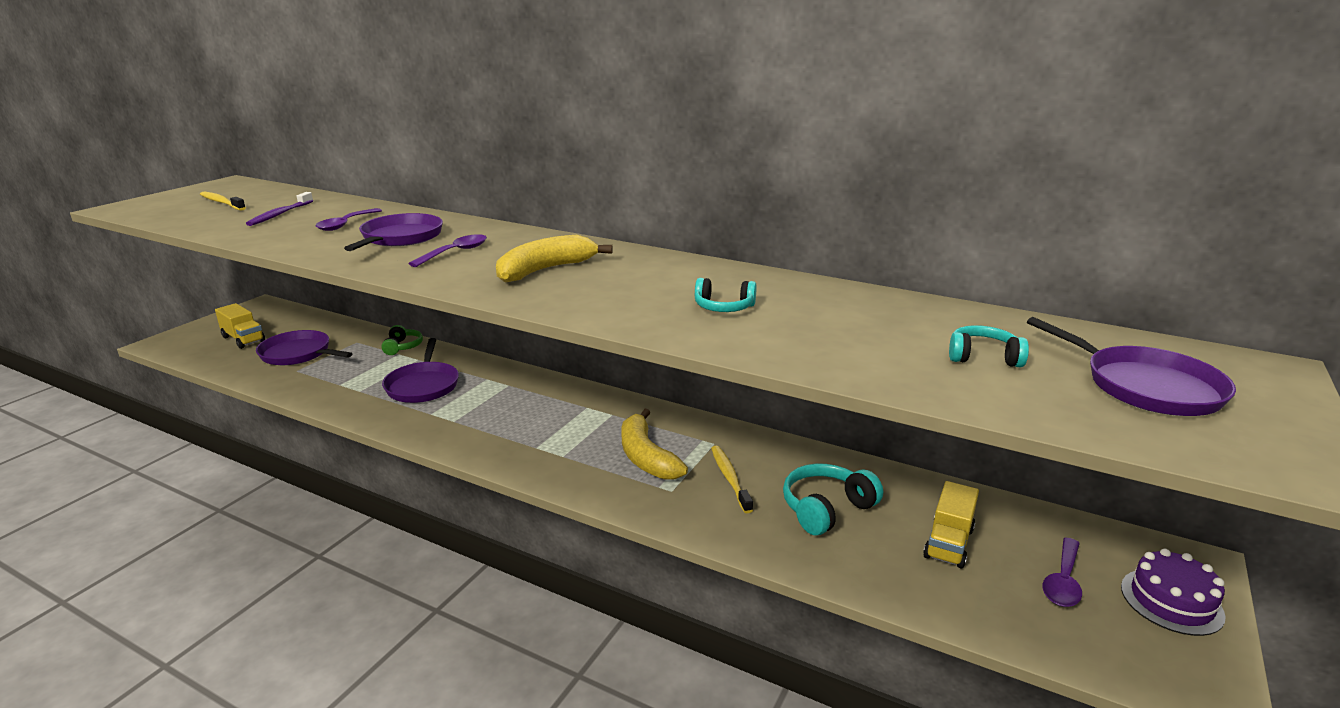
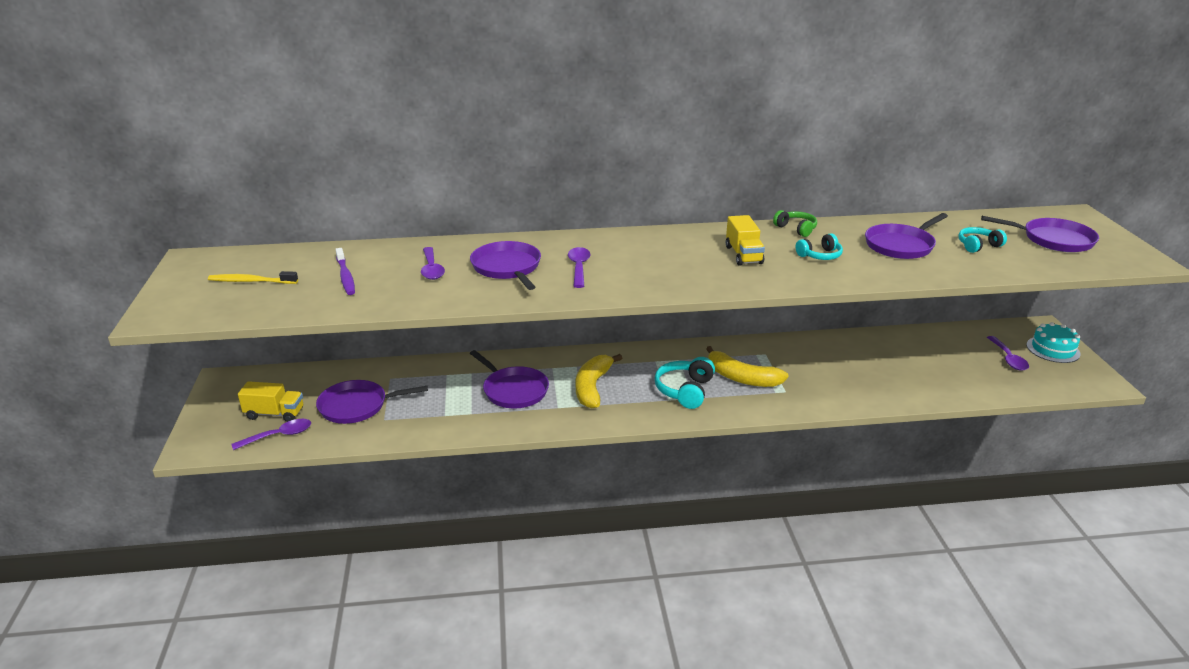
camera: 35 degrees left, 5 degrees up
(217, 355) = (279, 436): none -> purple spoon
(402, 347) = (439, 368): green headphones -> green headphones (796, 229)
(545, 270) = (669, 262): yellow banana -> yellow banana (592, 387)
(730, 478) = (804, 371): yellow toothbrush -> none
(826, 509) = (873, 367): turquoise headphones -> turquoise headphones (685, 391)
(859, 326) = (901, 245): none -> purple pan
(948, 543) = (945, 361): yellow truck -> yellow truck (743, 255)
(1171, 601) = (1053, 349): purple cake -> turquoise cake

